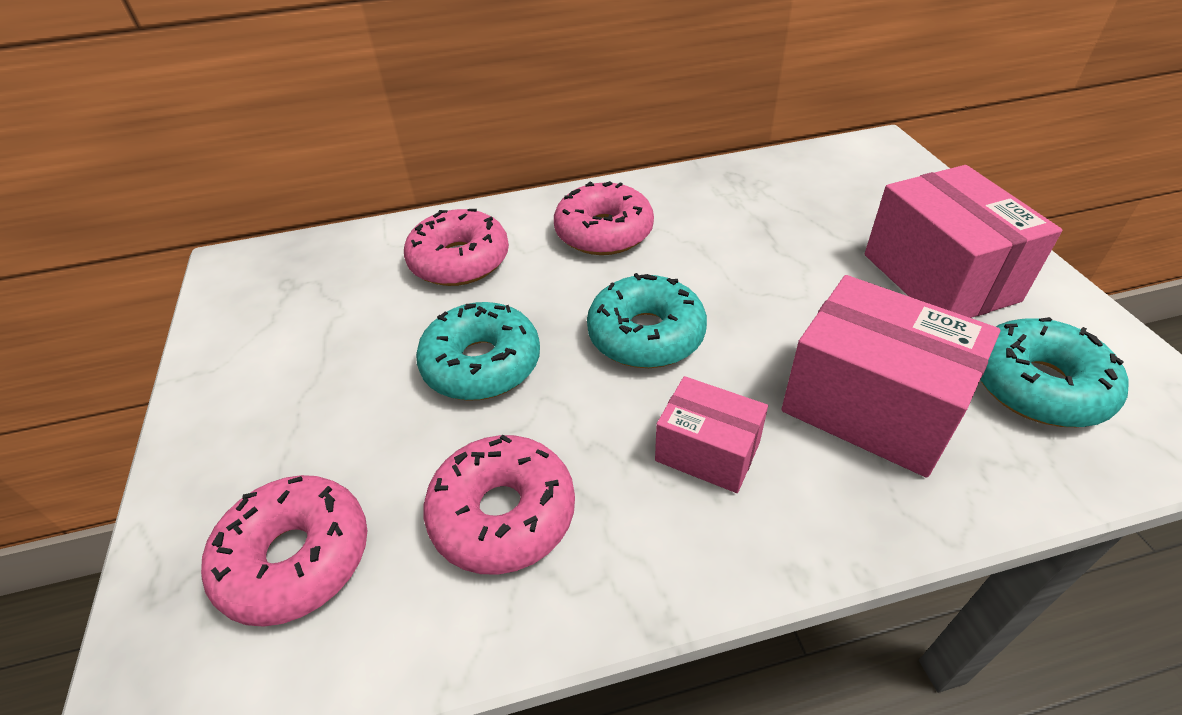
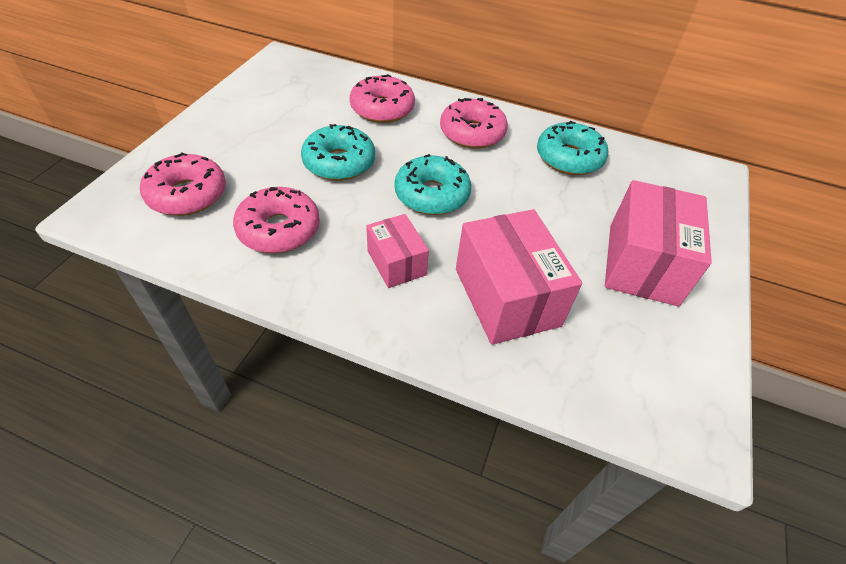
camera: 30 degrees right, 5 degrees up
(1038, 386) = (621, 349): turquoise donut -> turquoise donut (569, 158)

